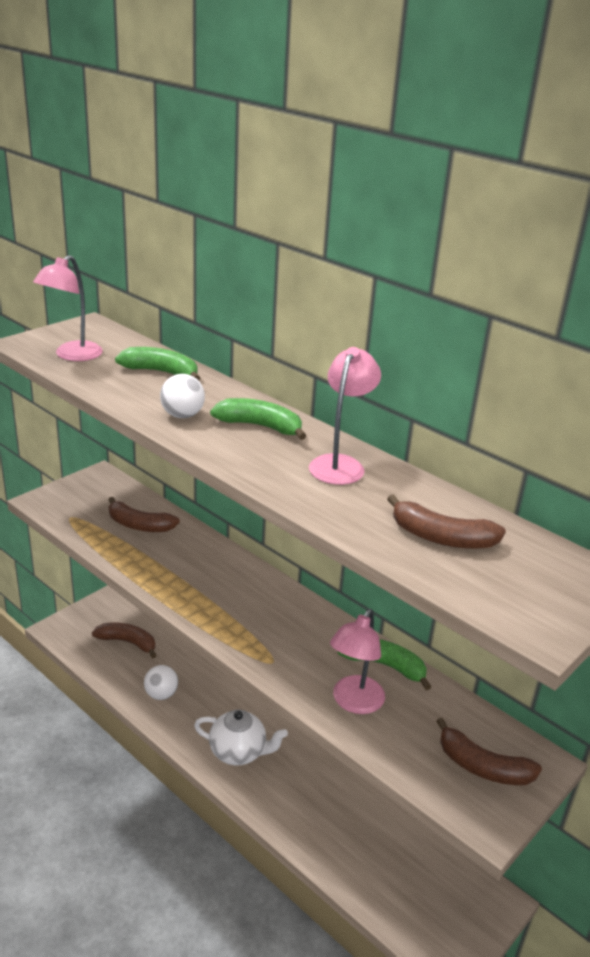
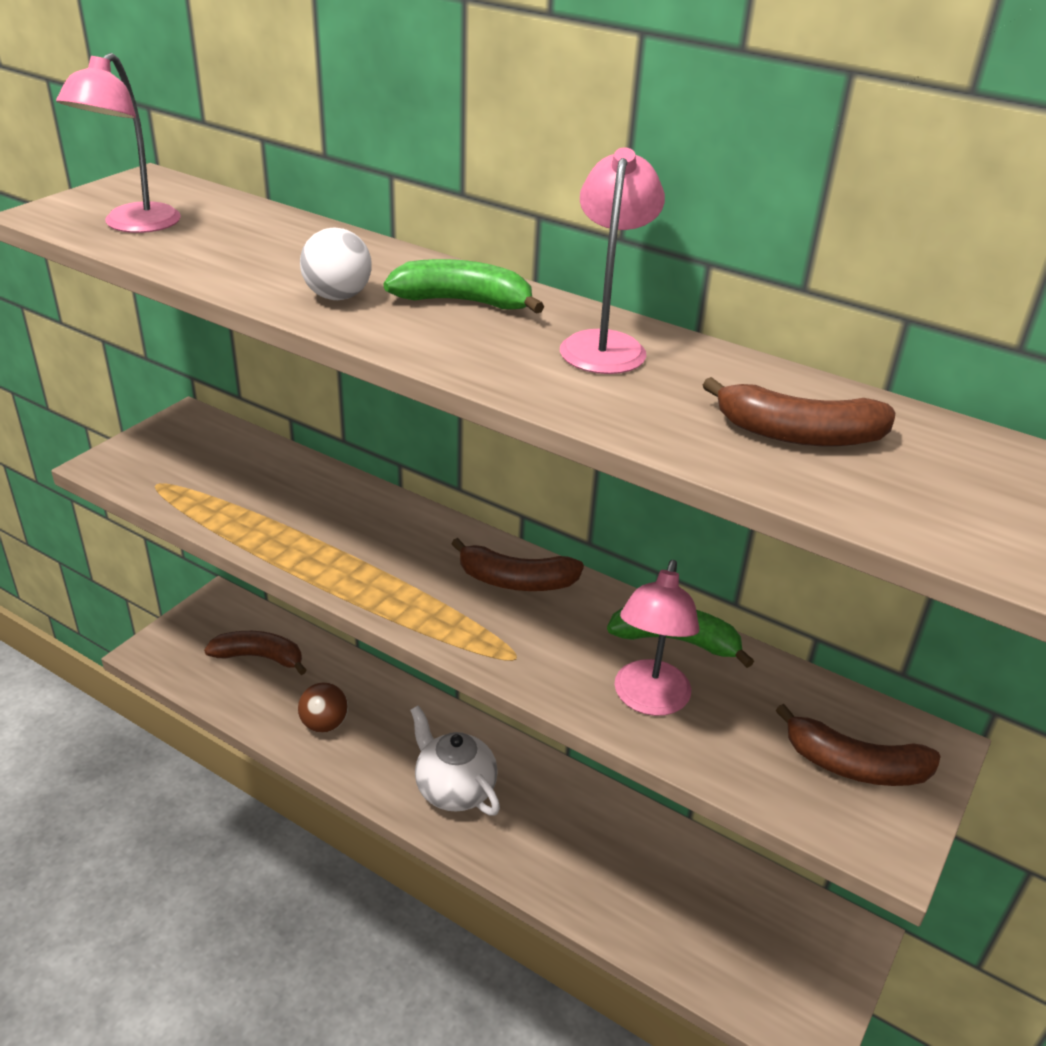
camera: 10 degrees left, 5 degrees up
(139, 525) = (265, 484): brown banana -> brown banana (516, 581)
(161, 372) = (283, 238): green banana -> none
(161, 694) = (324, 724): white ball -> brown ball
(239, 752) = (454, 789): white teapot -> white teapot turned 135 degrees counterclockwise

